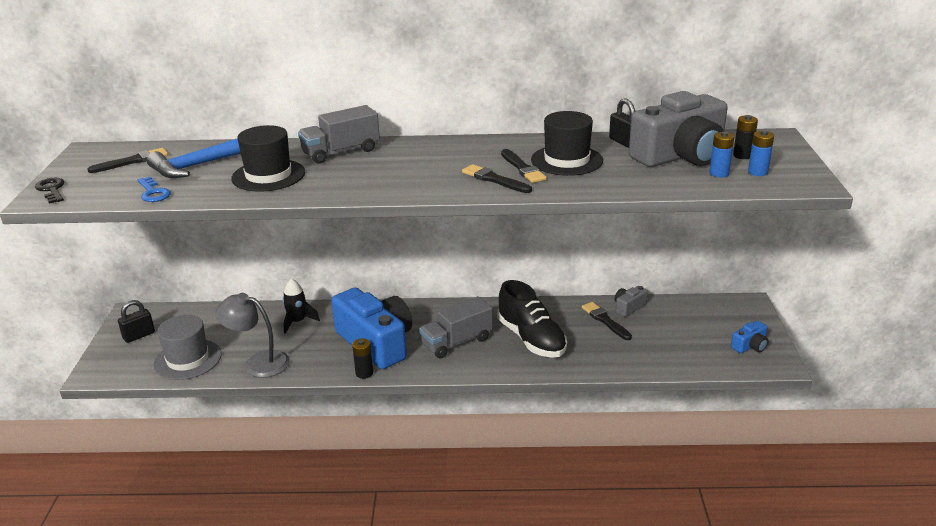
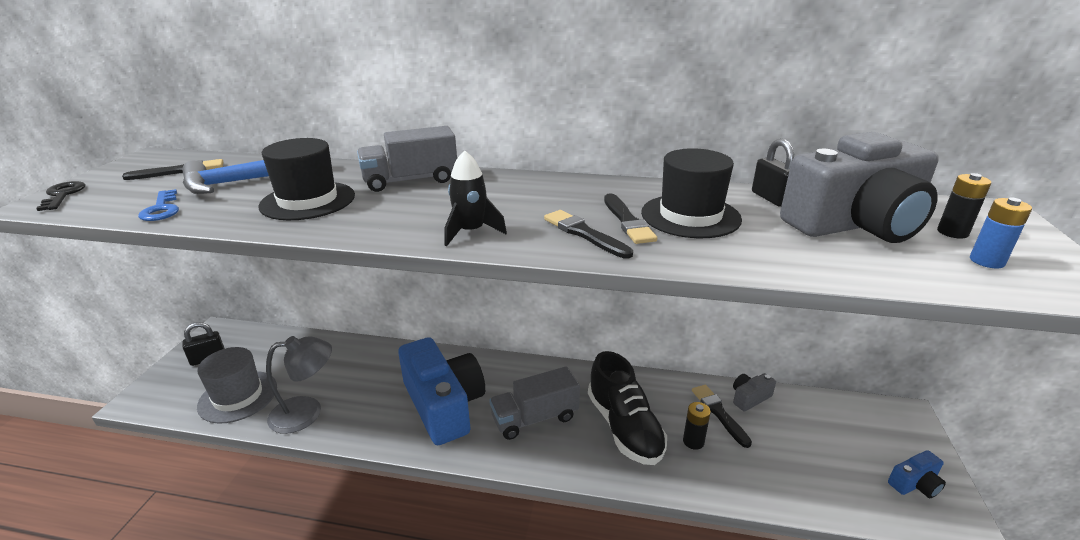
camera: 10 degrees right, 0 degrees up
(258, 362) = (307, 412): grey lamp -> grey lamp turned 135 degrees clockwise
(297, 322) = (371, 364): black rocket -> black rocket (471, 232)
(364, 373) = (415, 447): black battery -> black battery (693, 441)
(719, 173) = (922, 257): blue battery -> none

